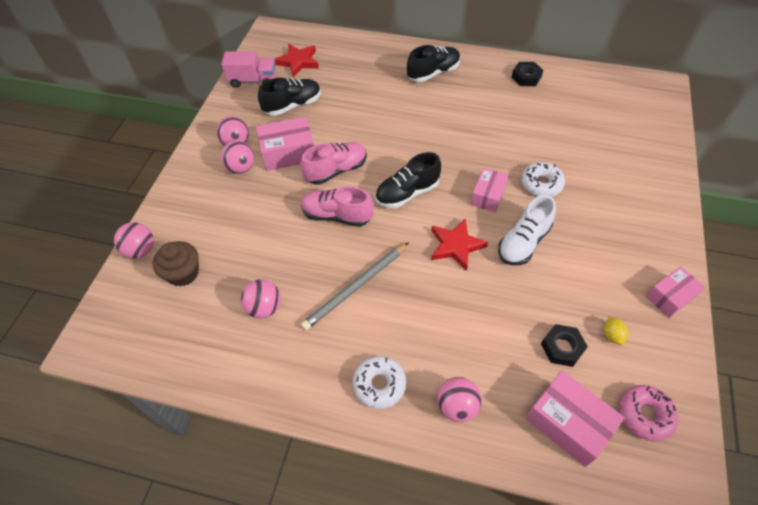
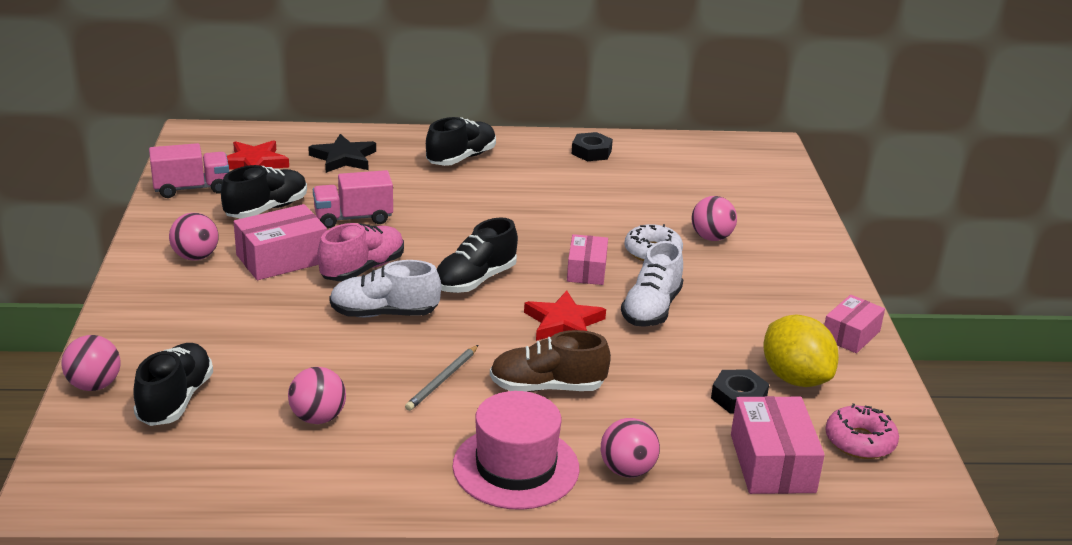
camera: 20 degrees left, 25 degrees down
(183, 273) = (175, 400): brown cupcake -> black shoe
(241, 168) = (216, 282): pink ball -> pink ball (711, 238)
(337, 215) = (384, 314): pink shoe -> white shoe
(345, 121) = (353, 218): none -> pink truck
(356, 64) = (344, 158): none -> black star
(356, 287) = (442, 380): grey pencil -> grey pencil, size x0.62
(379, 385) = (516, 467): white donut -> pink hat
(425, 308) = (547, 387): none -> brown shoe
(568, 423) = (772, 463): pink box -> pink box turned 60 degrees clockwise
(612, 335) = (795, 378): yellow lemon -> yellow lemon, size x2.37

